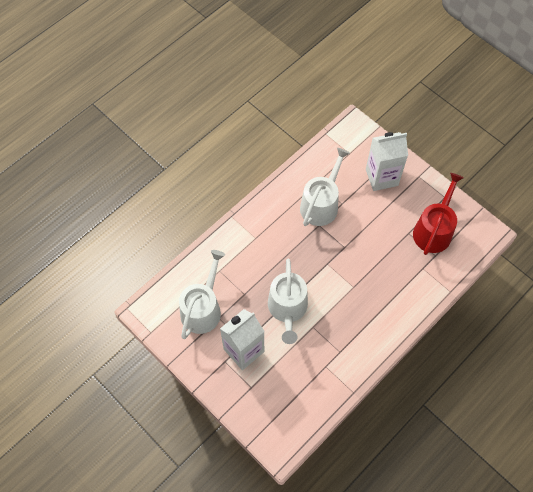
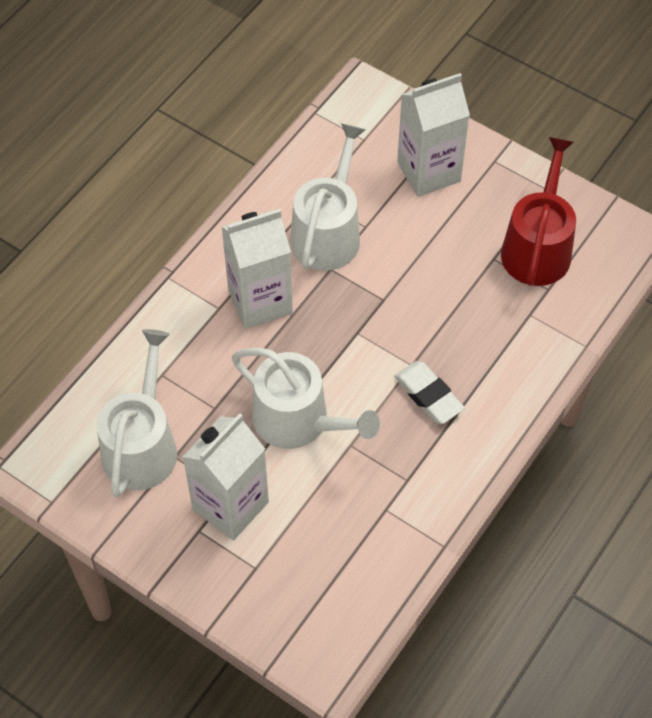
camera: 10 degrees left, 5 degrees down
(278, 237) = (260, 301): none -> white carton
(287, 309) = (298, 421): white watering can -> white watering can turned 45 degrees counterclockwise
(359, 306) = (428, 395): none -> white eraser

